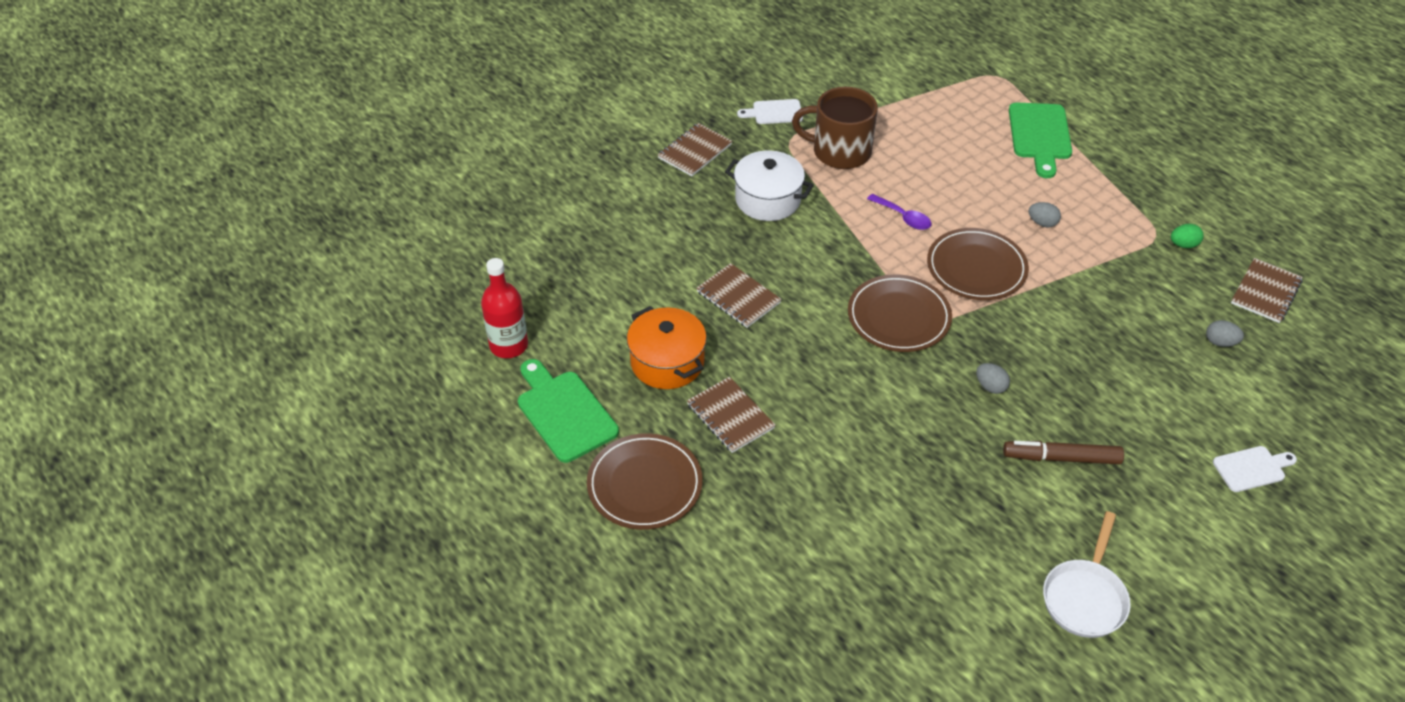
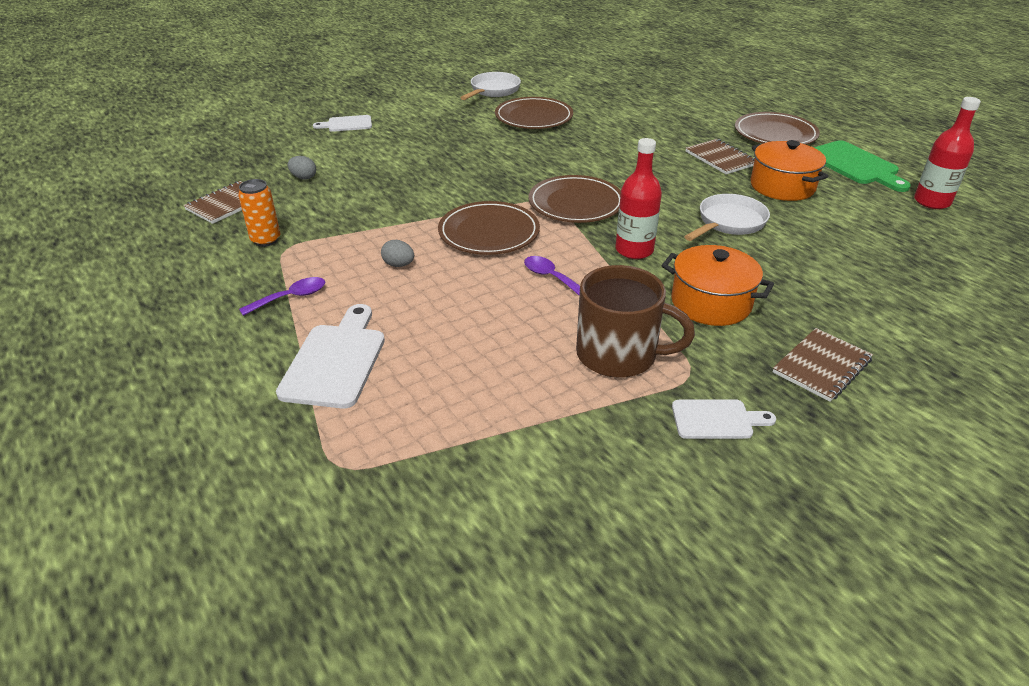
camera: 175 degrees left, 10 degrees down
(738, 297) = (728, 223): brown notebook -> white pan
(768, 199) = (711, 303): white pot -> orange pot
(833, 254) = (634, 250): none -> red bottle
(990, 386) = (511, 164): grey egg -> none
(993, 508) = (534, 117): none -> brown plate
(1040, 135) = (335, 361): green cutting board -> white cutting board
(1061, 458) = (476, 132): brown marker -> none
(1111, 184) = (291, 297): none -> purple spoon
(1183, 245) = (266, 240): green egg -> orange can

